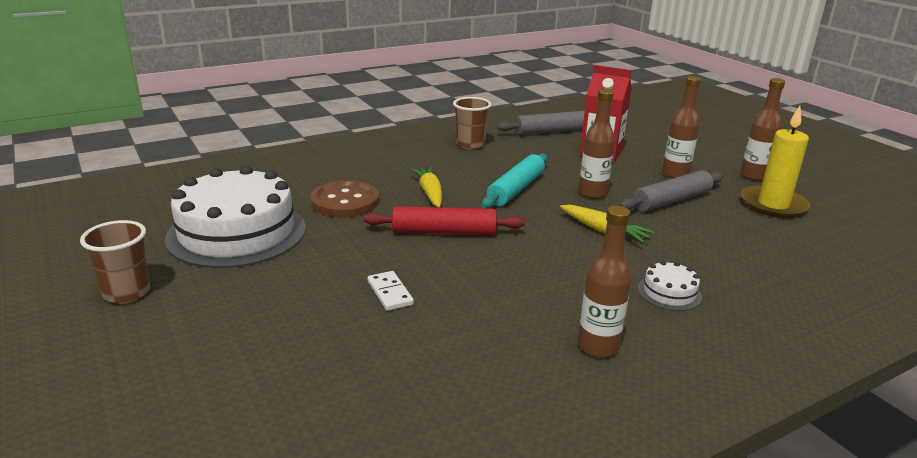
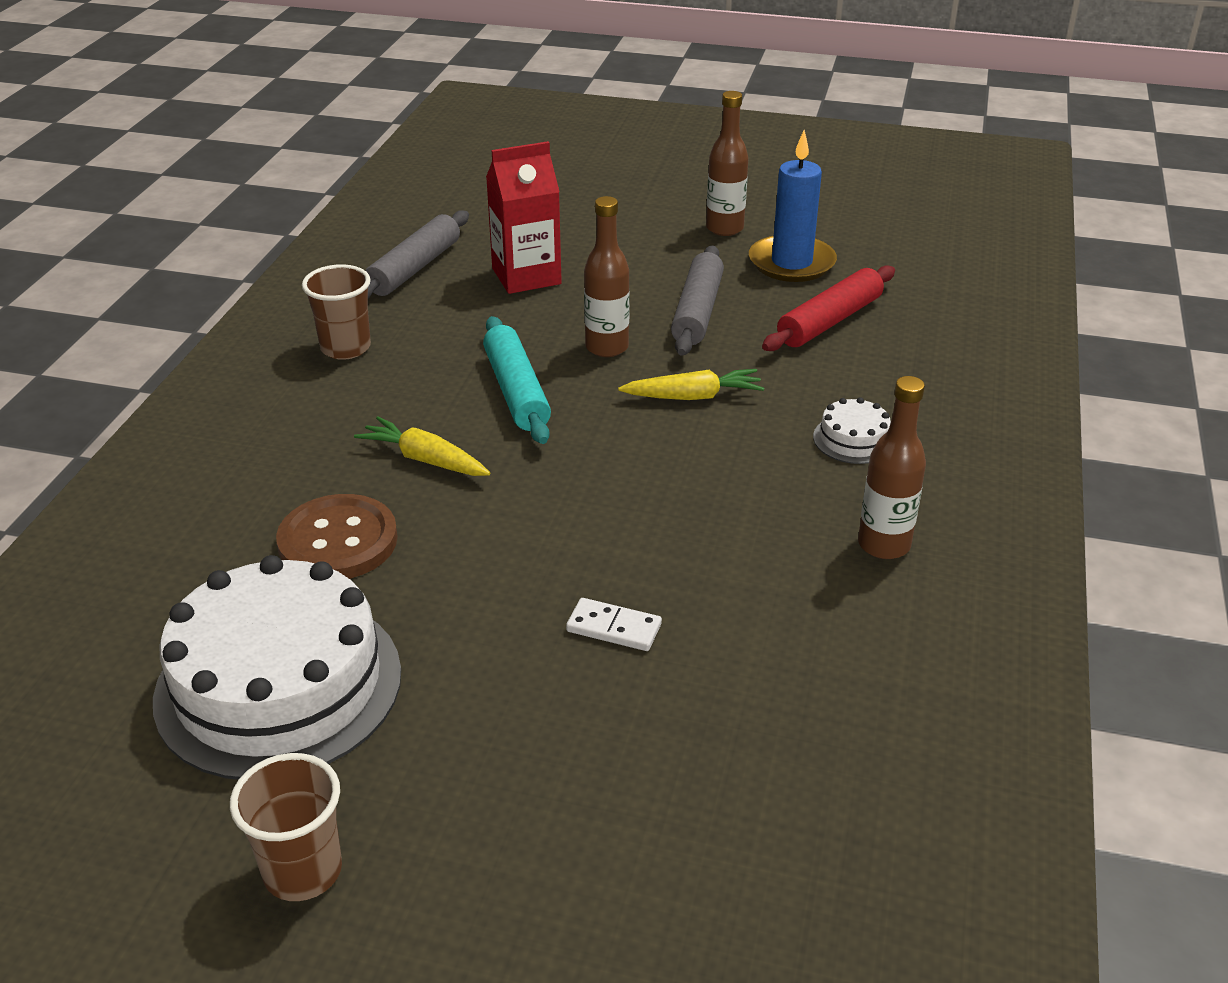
camera: 45 degrees left, 10 degrees up
(444, 232) = (535, 506): red rolling pin -> red rolling pin (829, 321)
(675, 174) = (649, 268): brown bottle -> none
(773, 205) = (791, 263): yellow candle -> blue candle

